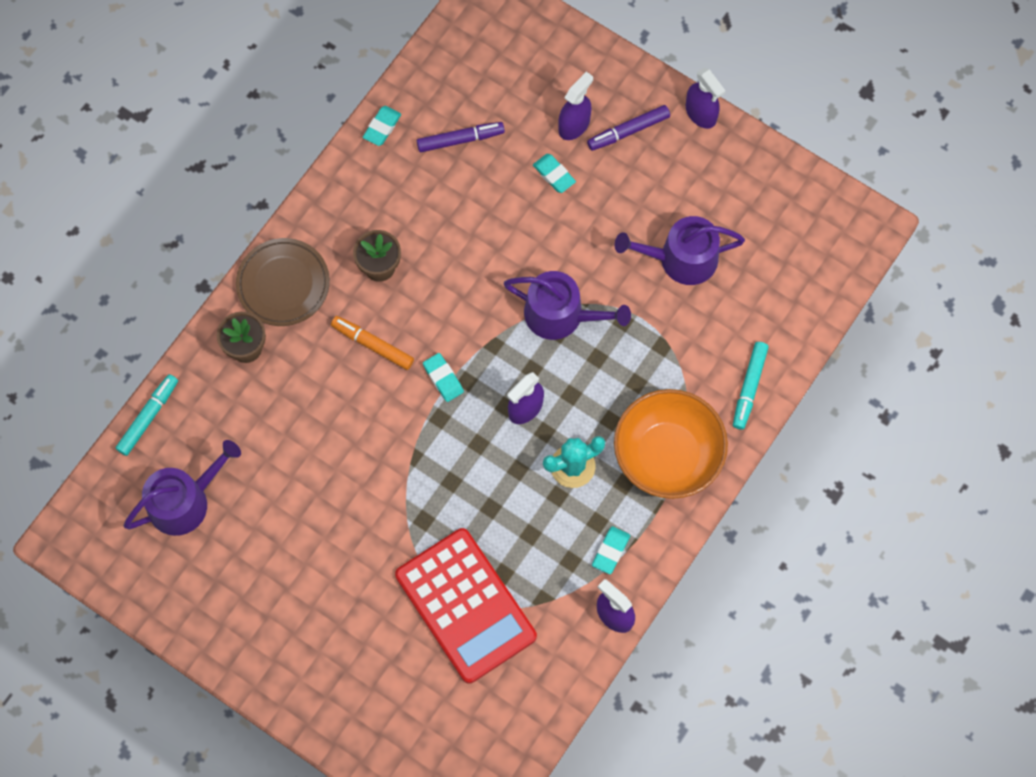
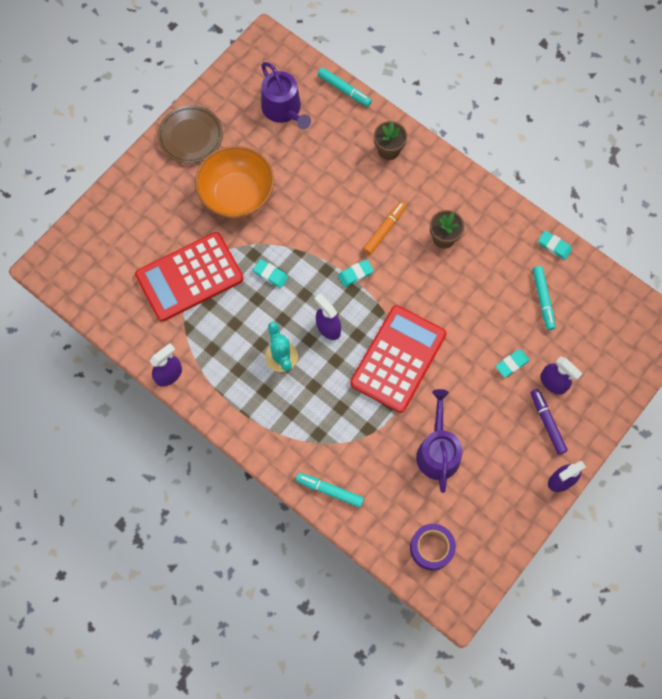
camera: 95 degrees right, 0 degrees up
(283, 284) = (434, 175): brown plate -> brown plate (190, 136)
(460, 139) = (543, 299): purple marker -> turquoise marker
(561, 315) = (398, 359): purple watering can -> red calculator
(610, 551) = (215, 377): turquoise eraser -> turquoise eraser (270, 274)
(667, 455) = (282, 424): orange bowl -> orange bowl (237, 194)
(805, 260) = (431, 548): none -> purple tape

